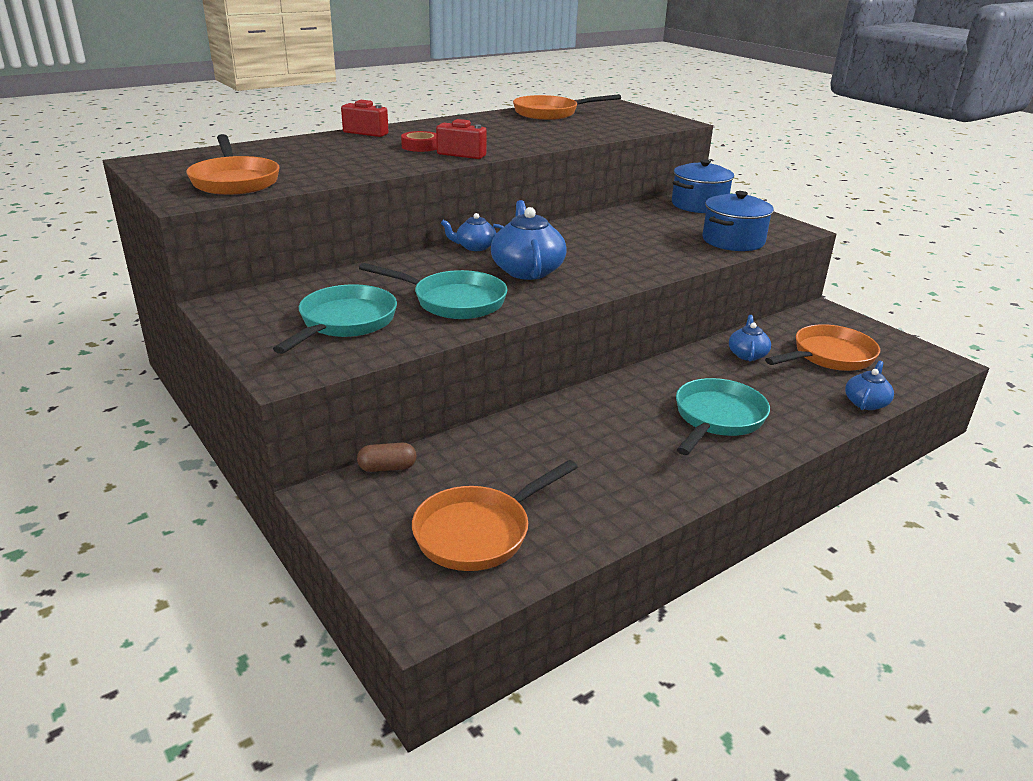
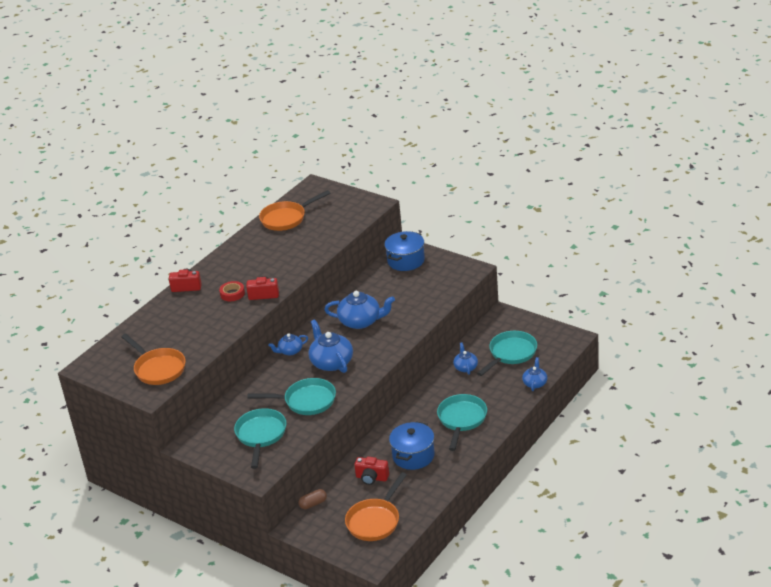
camera: 15 degrees left, 5 degrees up
(515, 458) = (372, 478): none -> red camera
(600, 242) = (361, 321): none -> blue teapot
(733, 241) = (437, 294): blue pot -> blue pot (413, 456)
(829, 356) = (511, 354): orange pan -> turquoise pan

